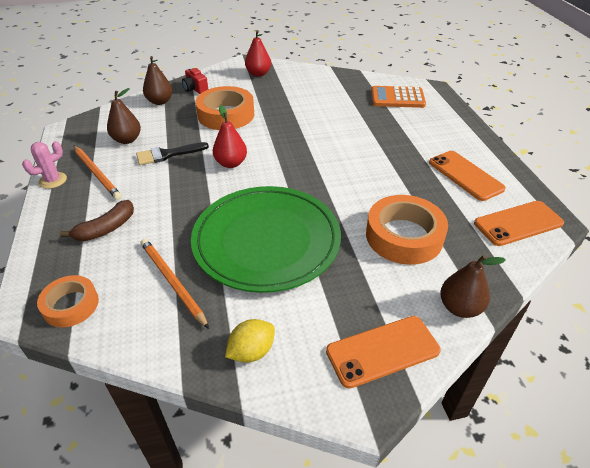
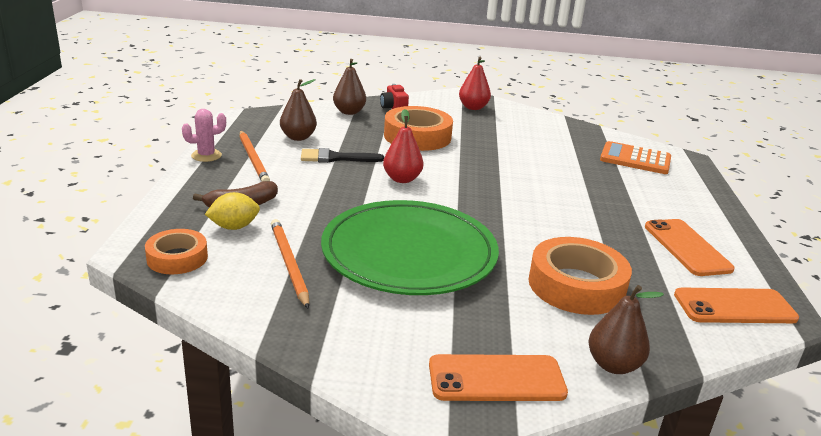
camera: 15 degrees right, 15 degrees down
(251, 351) = (345, 341): yellow lemon -> yellow lemon (234, 227)

